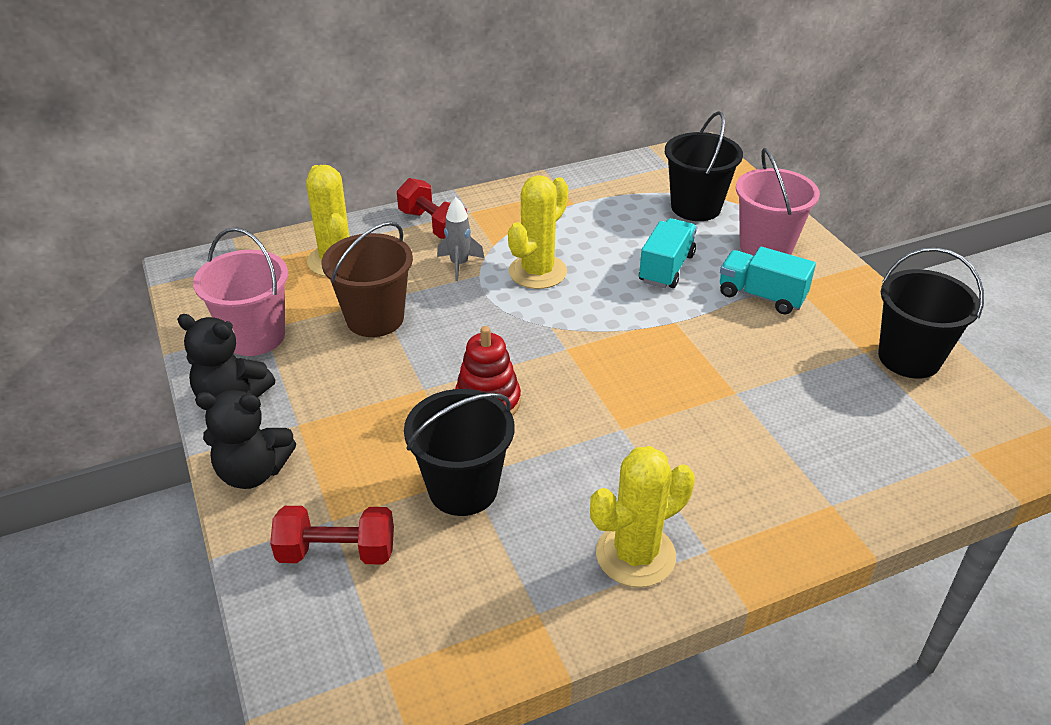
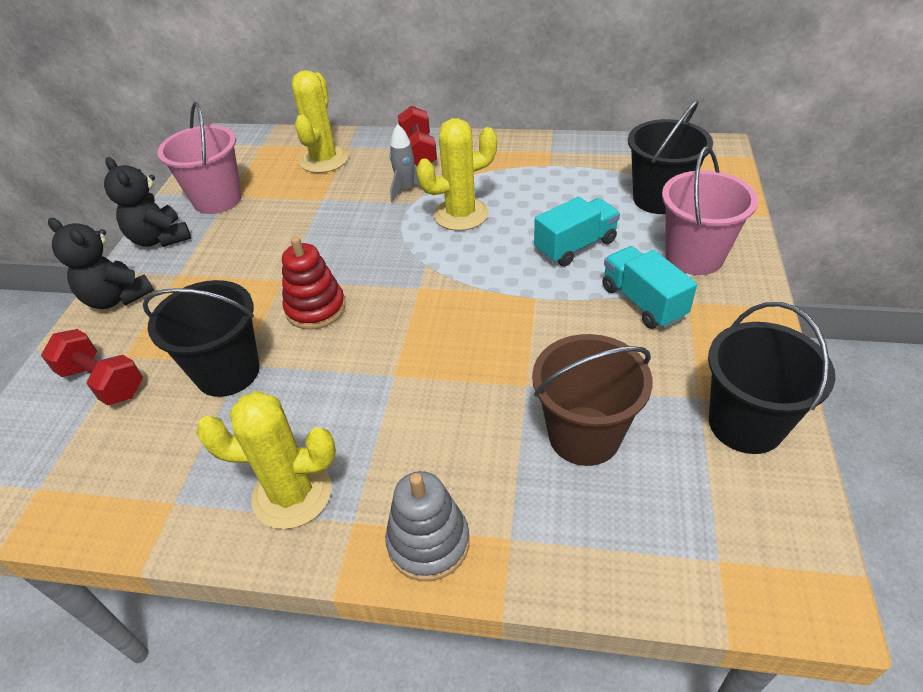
camera: 35 degrees right, 5 degrees up
(375, 318) = (305, 213): brown bucket -> brown bucket (584, 435)
(778, 536) = (428, 542): none -> grey stacking toy

